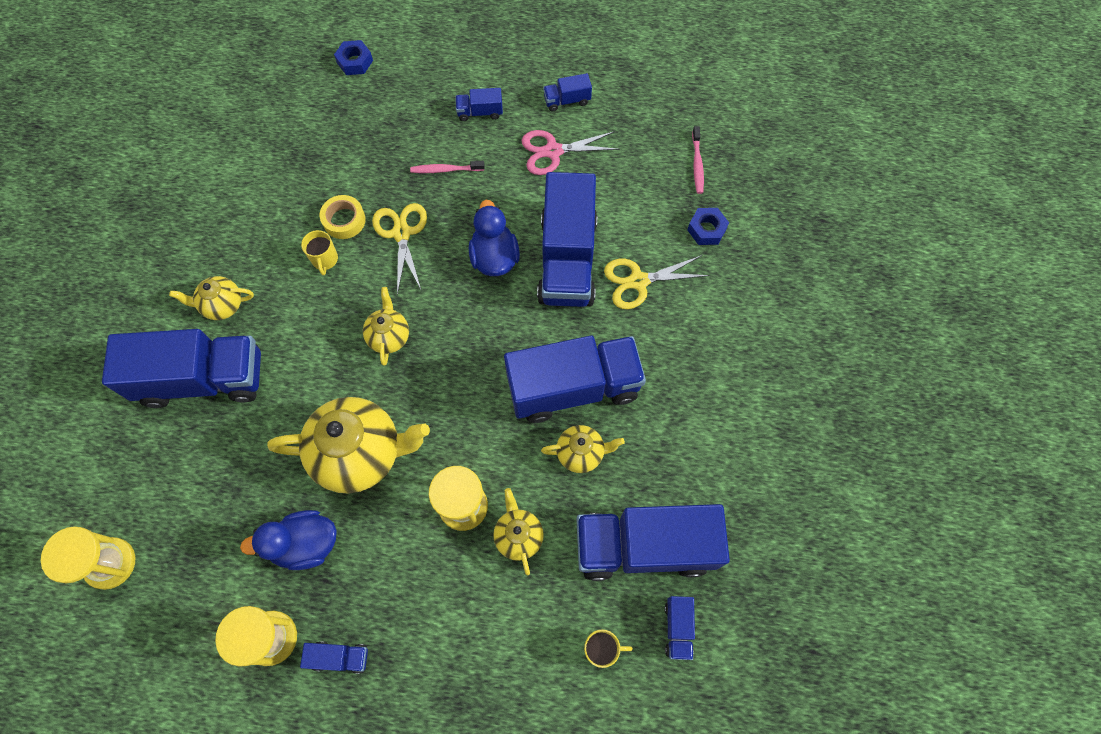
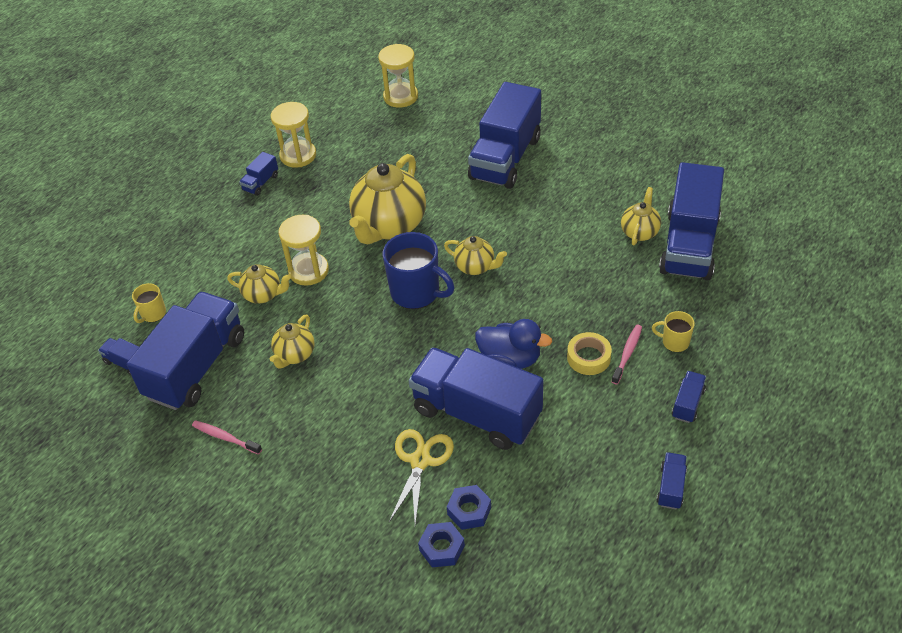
camera: 120 degrees right, 20 degrees down
(222, 305) = (563, 179): yellow teapot -> yellow teapot (639, 232)
(305, 544) = (345, 183): blue duck -> none
(325, 260) = (572, 246): yellow mug -> yellow mug (674, 342)
(344, 220) = (606, 268): yellow tape -> yellow tape (588, 357)
(355, 62) = (797, 322): blue nut -> blue nut (469, 511)
(401, 233) = (572, 302): yellow scissors -> none
(447, 377) = (416, 292): none -> blue mug
(553, 151) = (608, 449): pink scissors -> none
(573, 388) = (351, 371): blue truck -> blue truck (689, 245)
(697, 164) = (526, 579): pink toothbrush -> pink toothbrush (225, 438)

